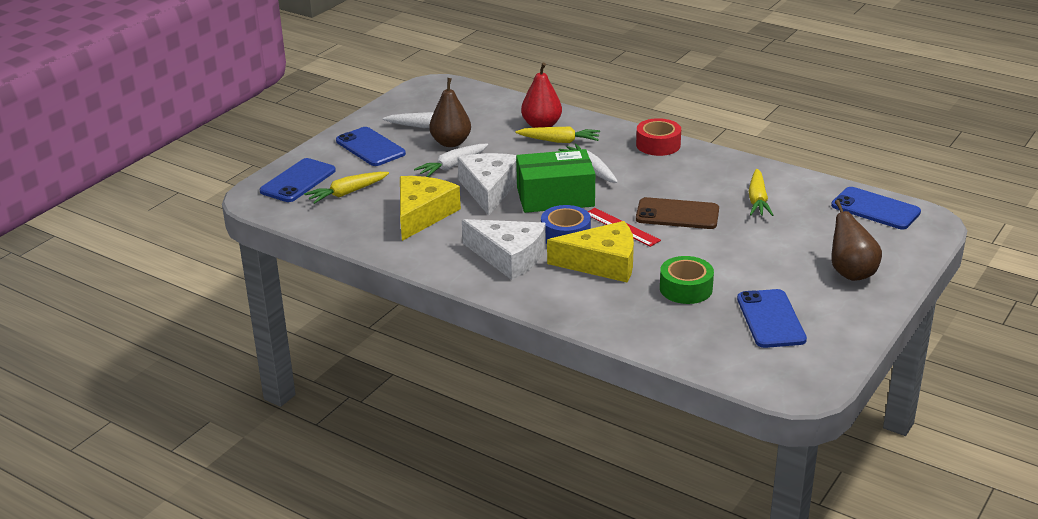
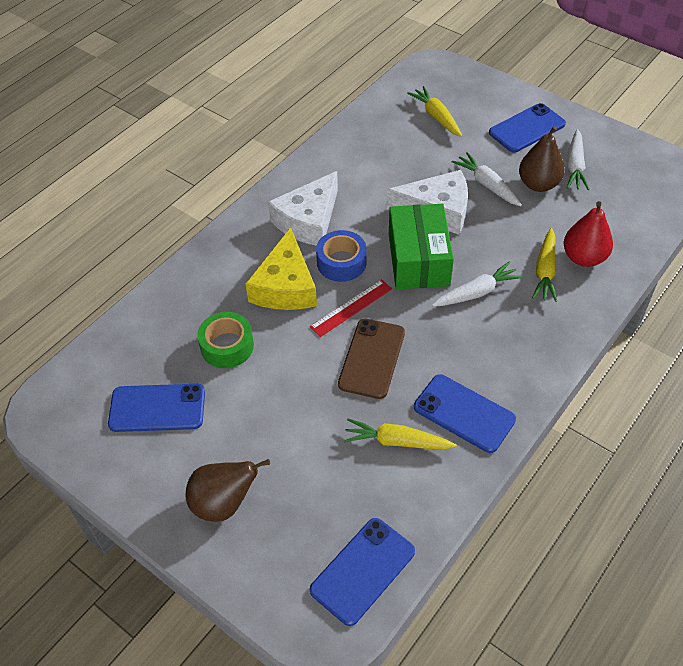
camera: 95 degrees right, 20 degrees up
(298, 181) = (460, 87): blue phone -> blue phone (464, 413)
(422, 214) = (392, 164): yellow cheese -> none
(658, 145) = (538, 361): red tape -> none

